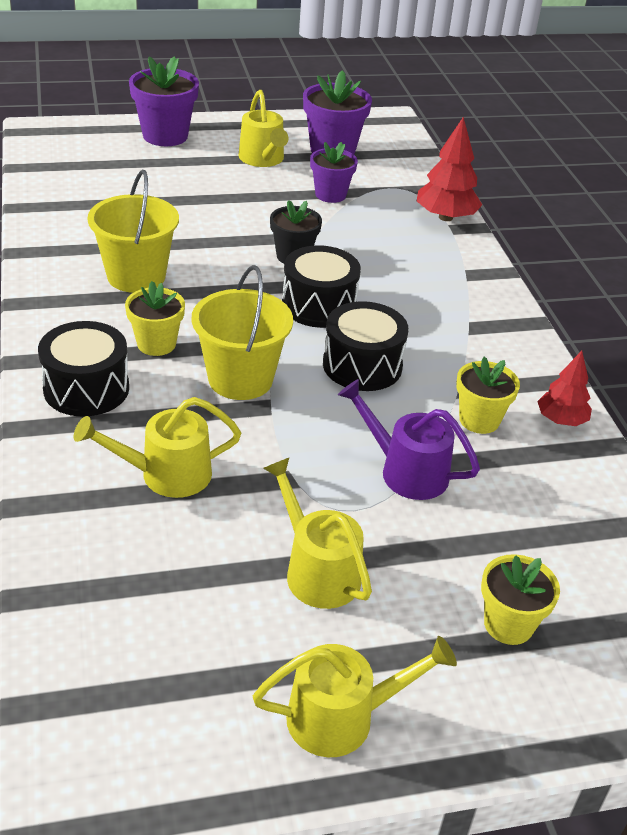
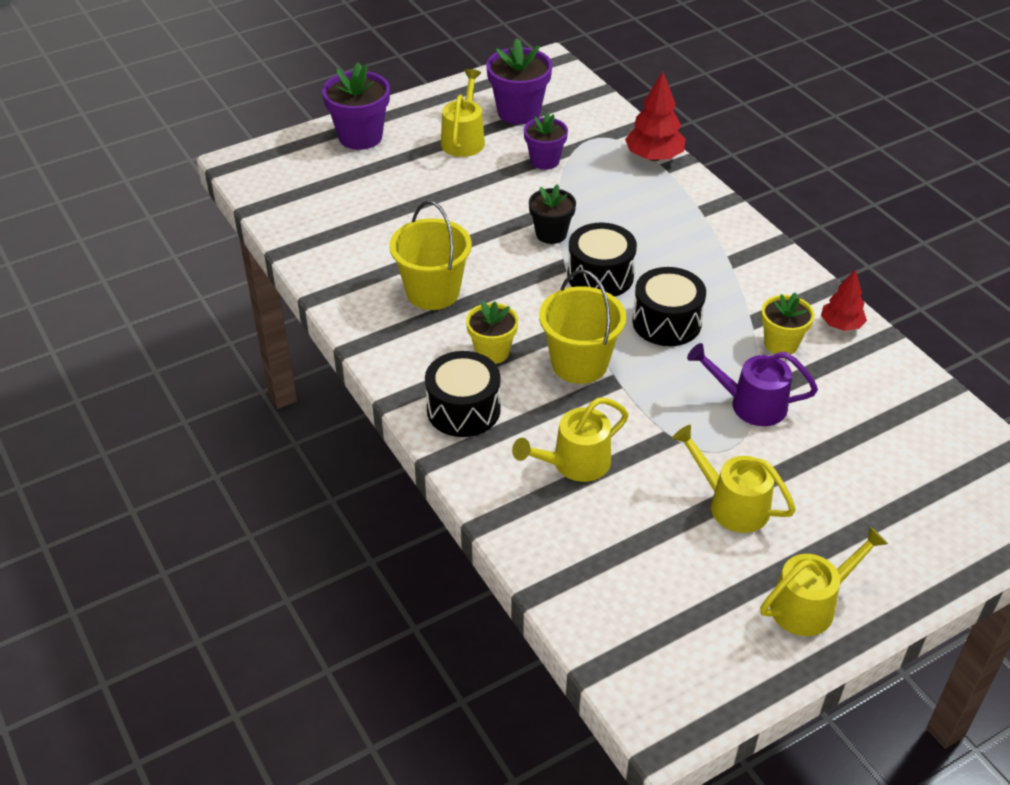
camera: 15 degrees left, 5 degrees up
(263, 160) = (464, 139): yellow watering can -> yellow watering can turned 135 degrees counterclockwise
(508, 624) = (885, 501): yellow flower pot -> none

